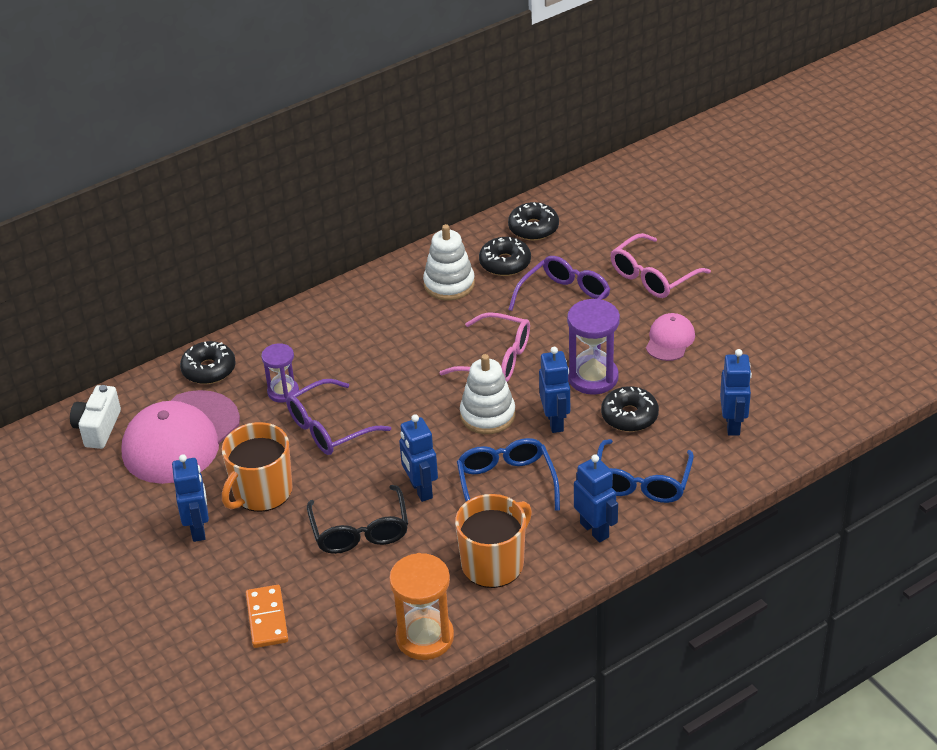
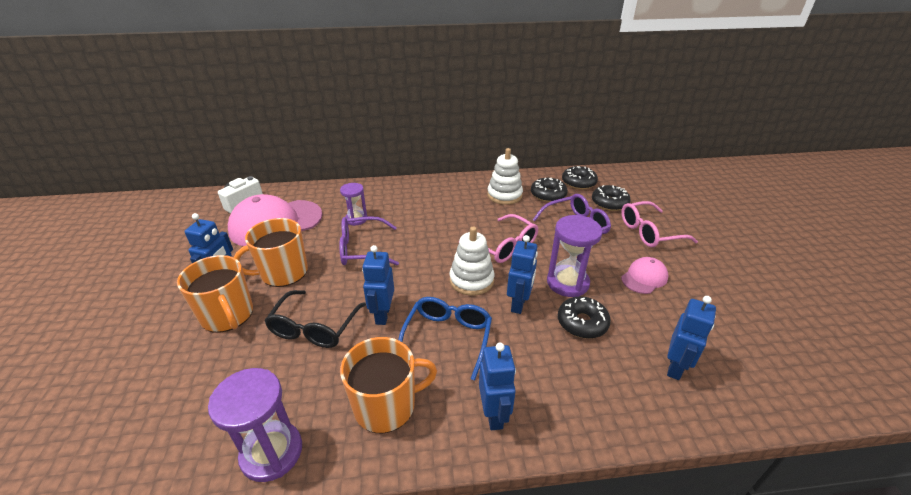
camera: 25 degrees right, 5 degrees down
(209, 369) = (329, 194): black donut -> black donut (609, 203)
(250, 558) = (228, 315): none -> orange mug
(267, 618) = (186, 368): orange domino -> none
(425, 637) = (272, 452): orange hourglass -> purple hourglass
(641, 482) = (563, 386): blue glasses -> none

